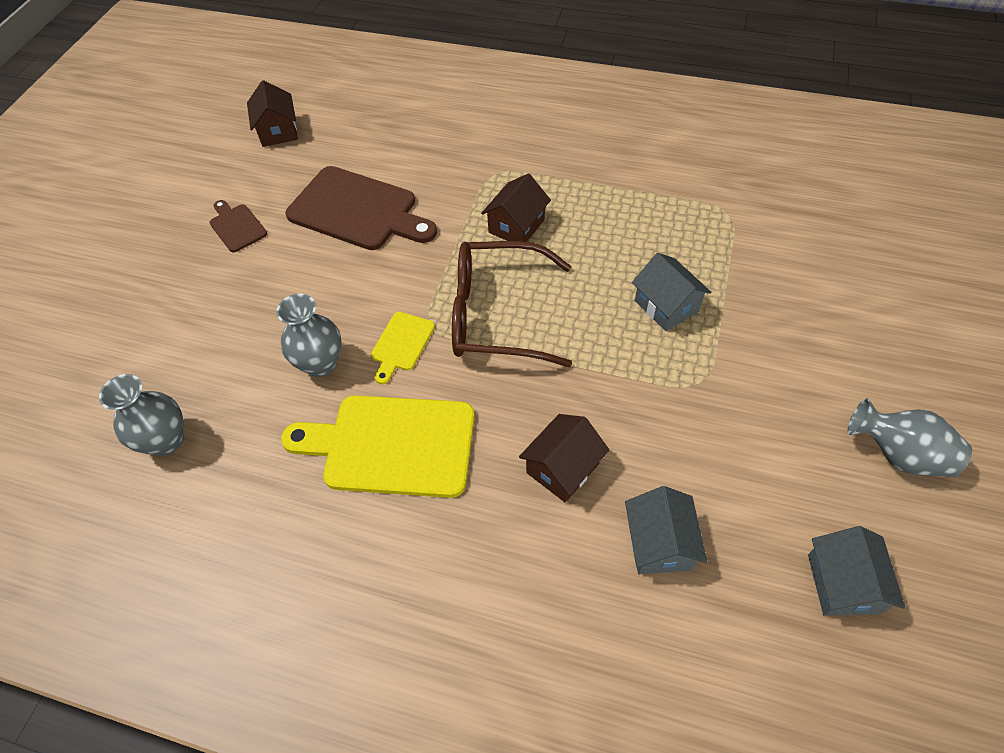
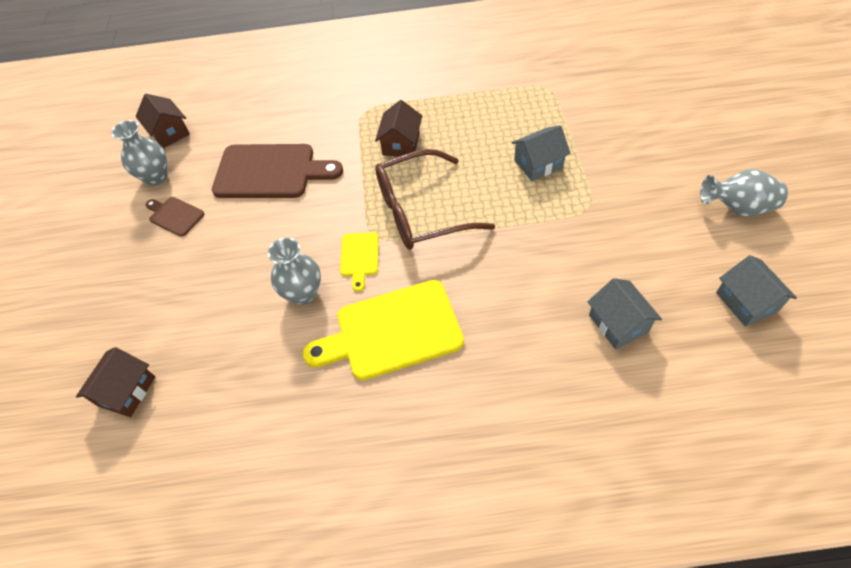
camera: 20 degrees left, 0 degrees up
(166, 440) = (207, 397): grey vase -> grey vase (156, 177)
(562, 468) = (526, 299): brown house -> brown house (126, 391)
(666, 306) = (538, 164): grey house -> grey house turned 60 degrees counterclockwise

